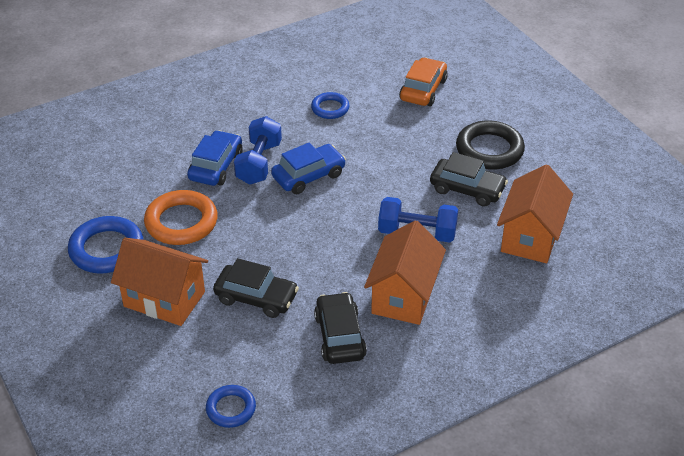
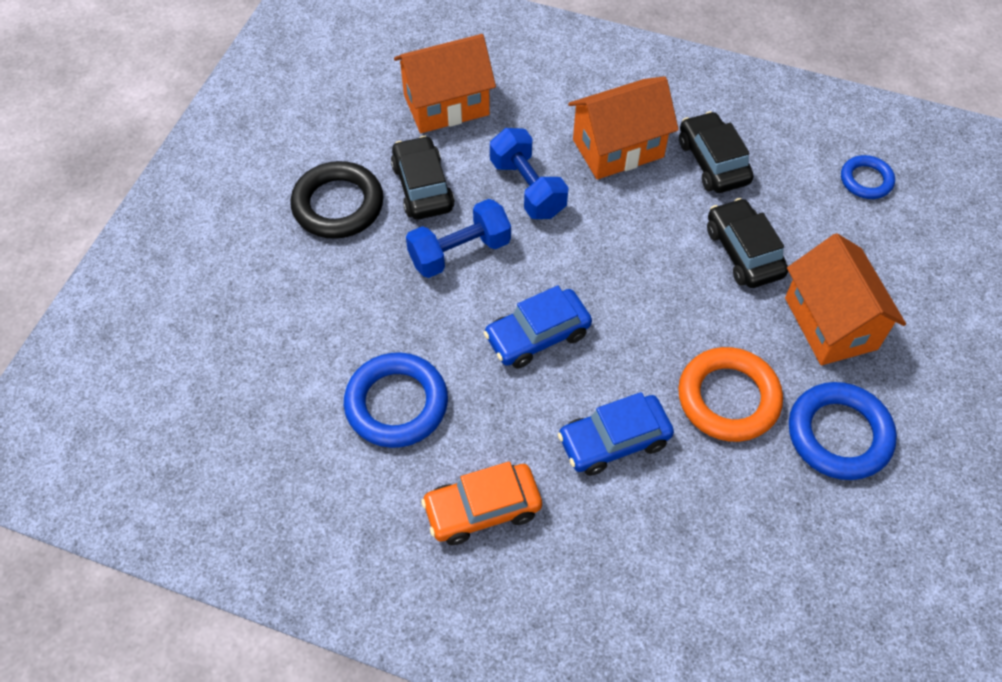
camera: 130 degrees left, 15 degrees up
(259, 163) = (565, 400): blue dumbbell -> blue dumbbell (459, 252)
(308, 176) = (537, 335): blue car -> blue car turned 45 degrees counterclockwise
(330, 108) = (396, 404): blue ring -> blue ring, size x1.71
(339, 336) = (713, 162): black car -> black car turned 120 degrees clockwise
(423, 90) = (273, 332): orange car -> orange car (482, 509)

